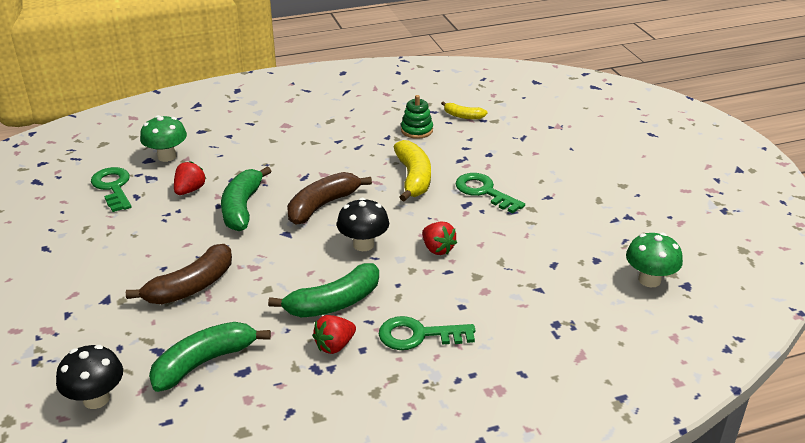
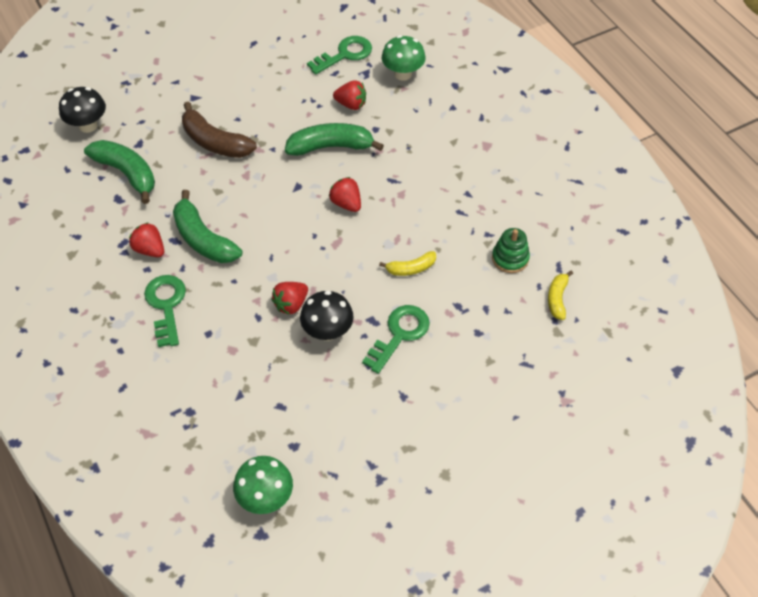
camera: 80 degrees right, 20 degrees up
(322, 205) = (346, 203): brown banana -> red strawberry
(363, 244) = (289, 245): black mushroom -> black mushroom (327, 331)
(413, 178) = (411, 268): yellow banana -> yellow banana, size x0.55

